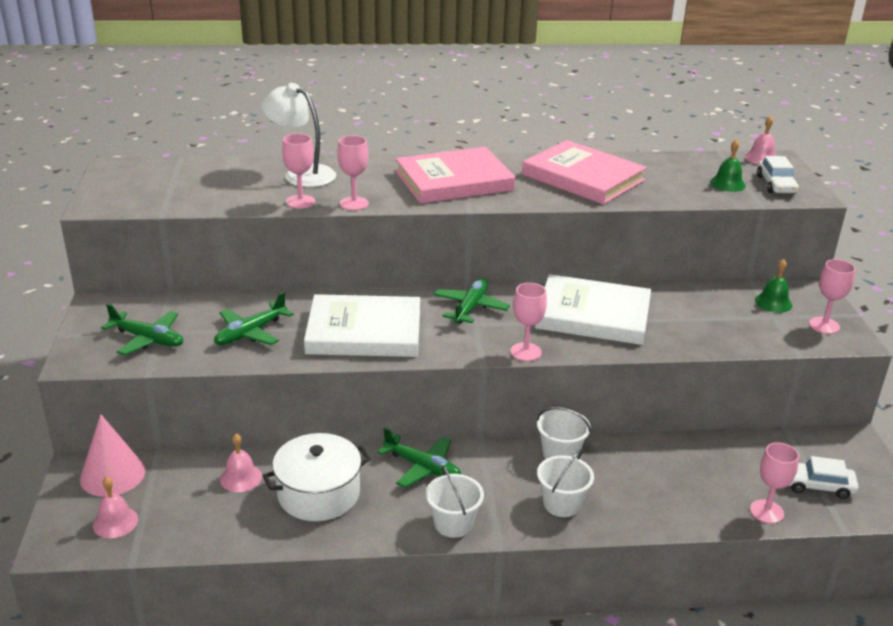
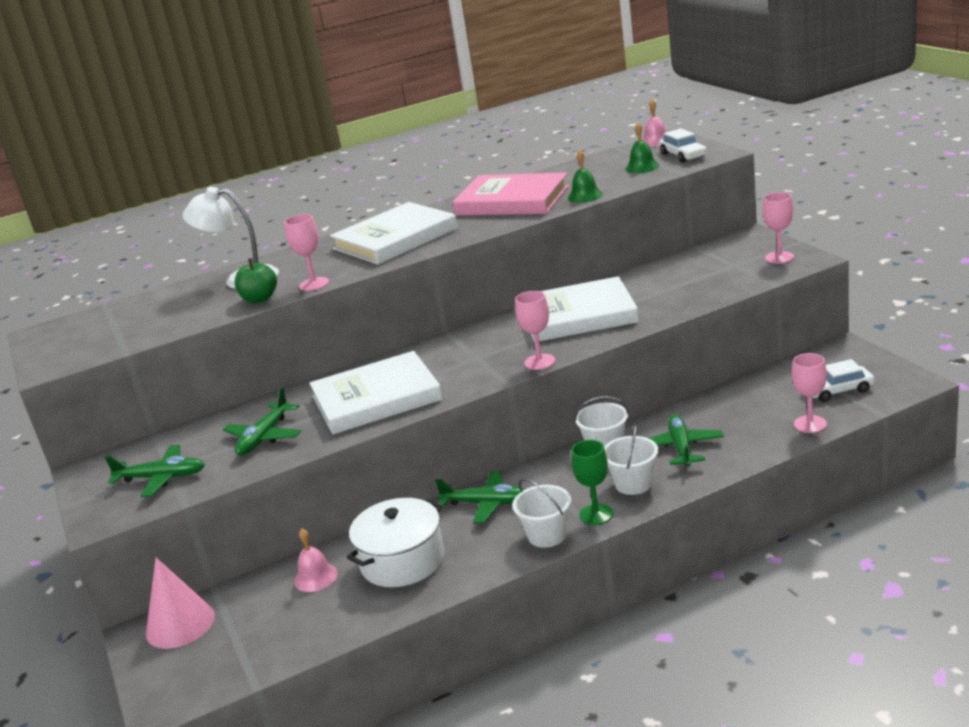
camera: 15 degrees left, 5 degrees down
(115, 522) = (213, 661): pink bell -> none
(300, 202) = (260, 299): pink goblet -> green apple
(454, 181) = (395, 239): pink book -> white book
(470, 307) = (463, 347): green plane -> green plane (681, 447)
(509, 521) = (596, 514): none -> green goblet
(773, 302) = (725, 255): green bell -> green bell (585, 196)

